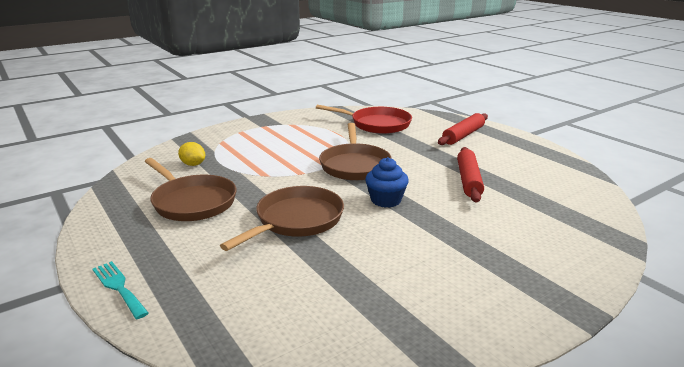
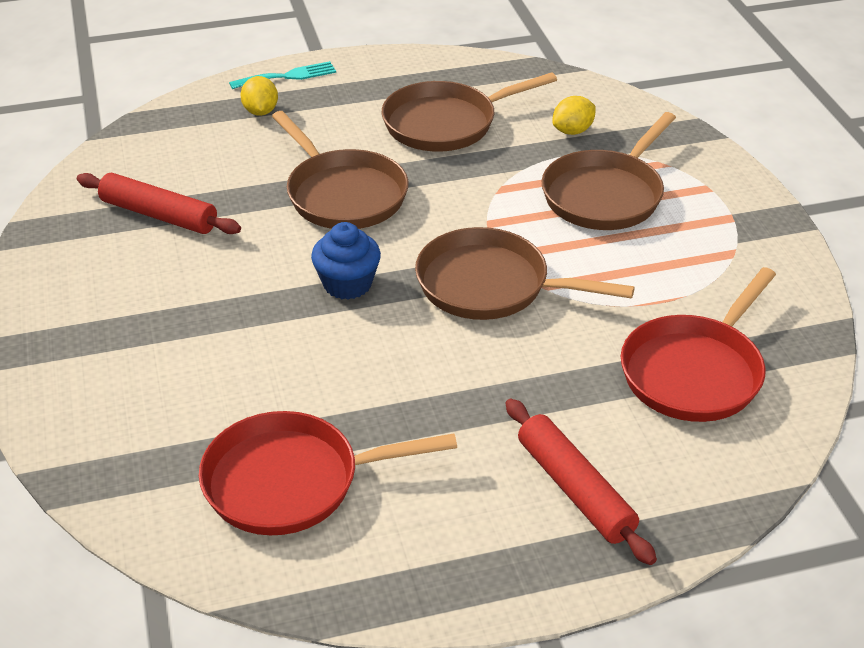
camera: 110 degrees right, 15 degrees up
(188, 285) = (260, 111): none -> yellow lemon
(257, 150) = (606, 195): none -> brown pan
(468, 180) = (357, 400): red rolling pin -> red rolling pin (159, 215)
(534, 184) = (292, 482): none -> red pan

